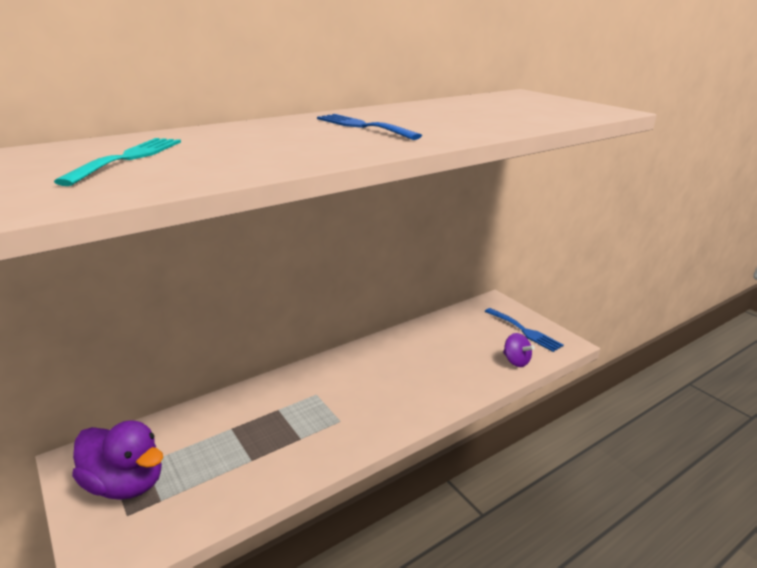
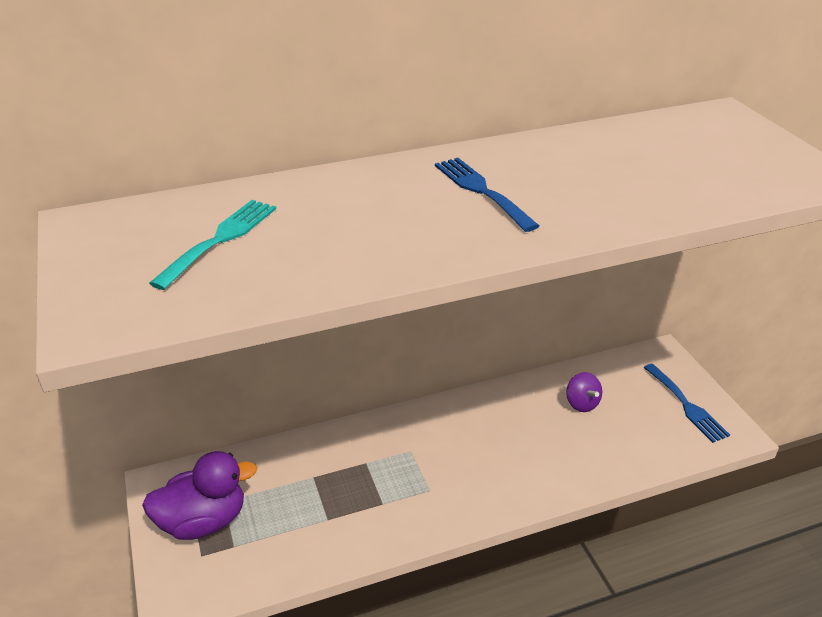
camera: 15 degrees right, 10 degrees up
(126, 484) = (203, 521): purple duck -> purple duck turned 60 degrees counterclockwise
(516, 361) = (659, 448): purple spinning top -> purple spinning top (581, 403)

